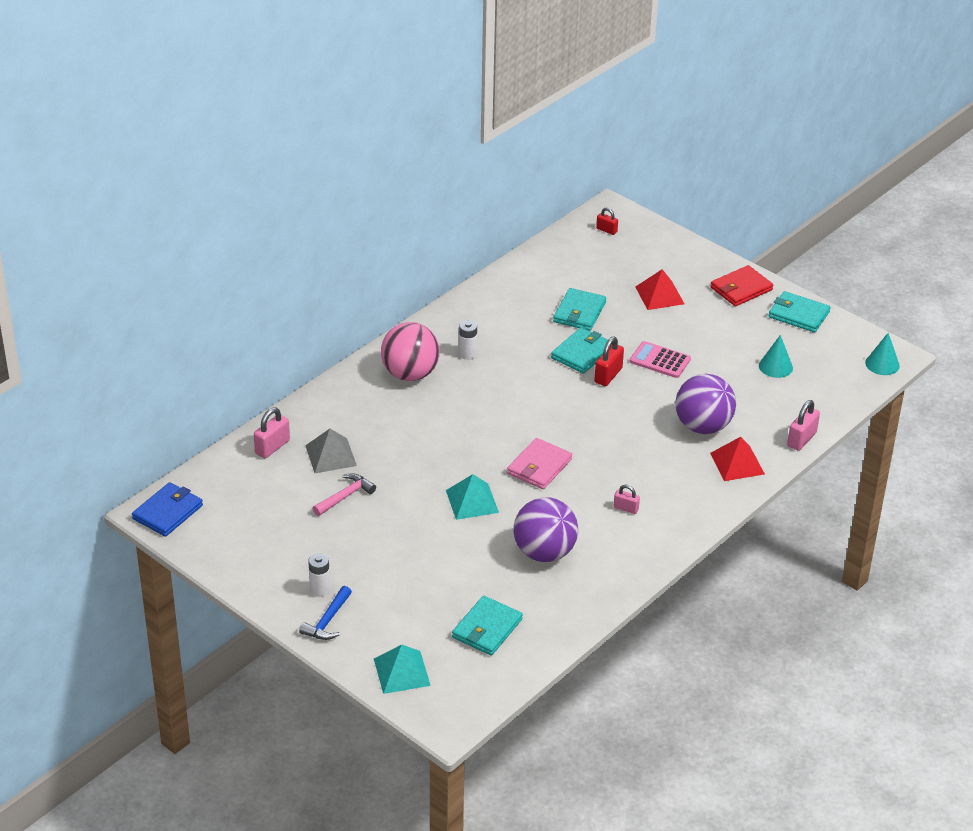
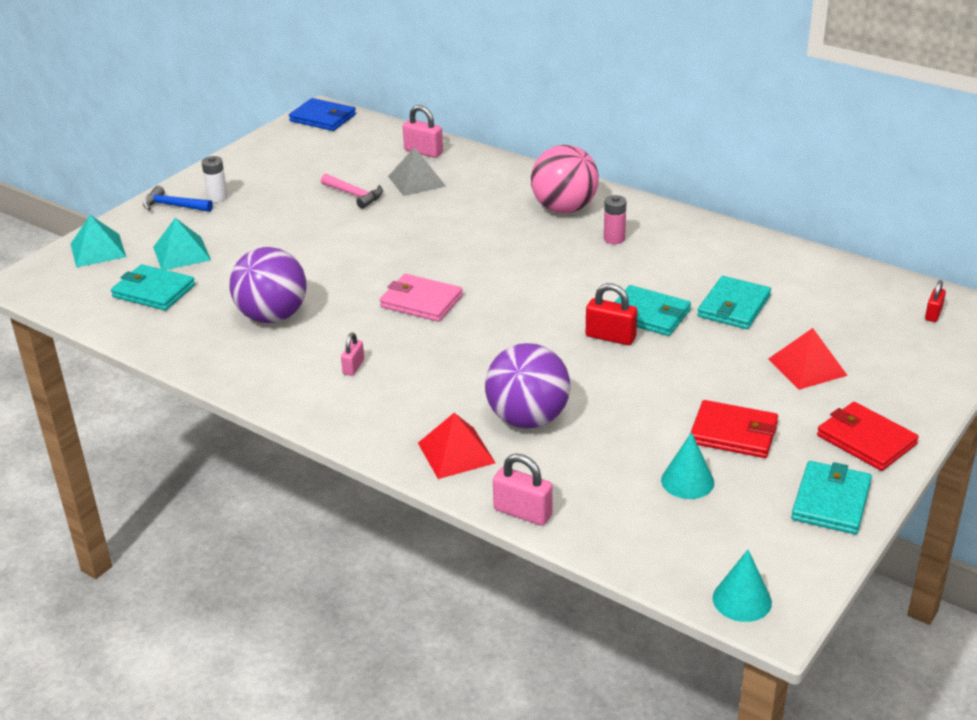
camera: 85 degrees right, 5 degrees down
(467, 354) = (614, 239): white battery -> pink battery
(472, 501) = (355, 264): turquoise pyramid -> turquoise pyramid (181, 253)
(579, 312) = (734, 306): turquoise wallet -> turquoise wallet turned 75 degrees counterclockwise
(660, 360) = (658, 375): pink calculator -> none
(728, 339) = (733, 433): none -> red wallet

